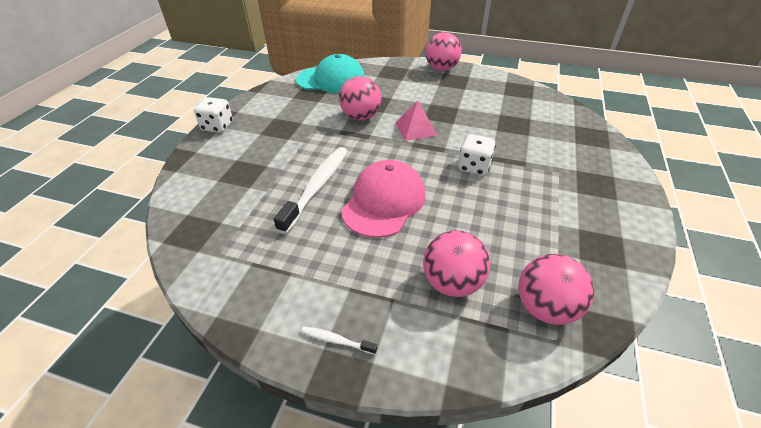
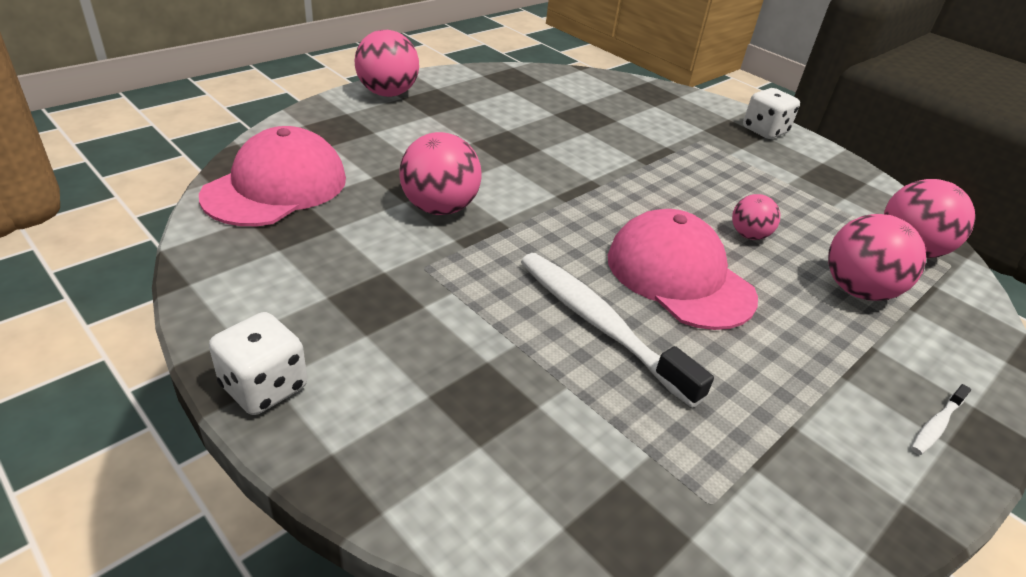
camera: 65 degrees left, 5 degrees down
(331, 80) = (276, 187): turquoise cap -> pink cap
(416, 128) = (525, 179): pink pyramid -> none
(460, 219) = (748, 235): none -> pink ball
(474, 167) = (652, 180): white dice -> white dice (764, 131)

